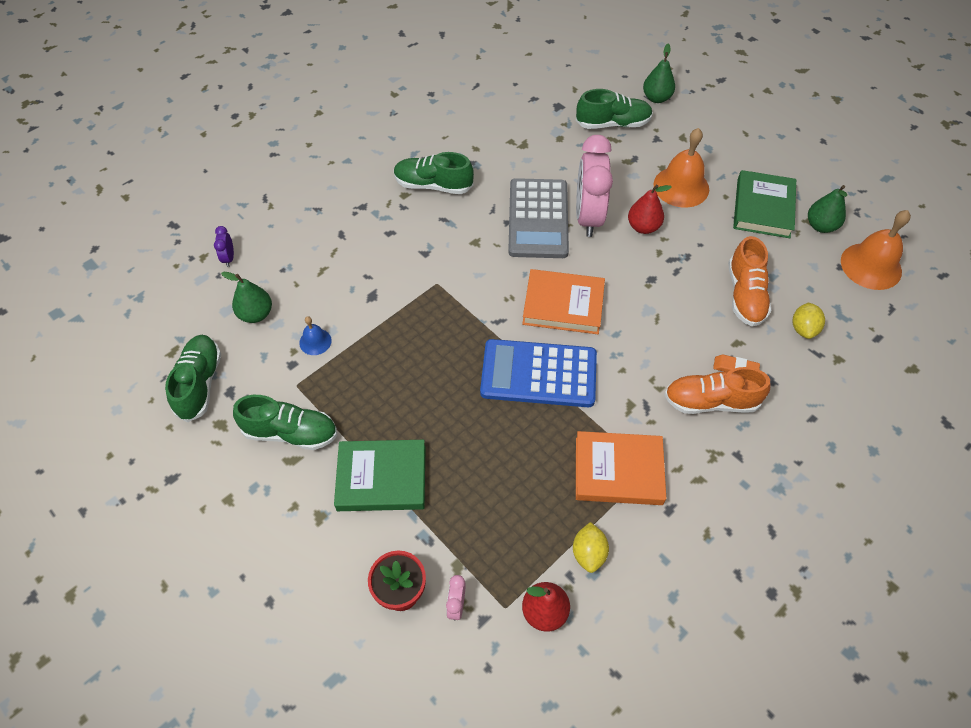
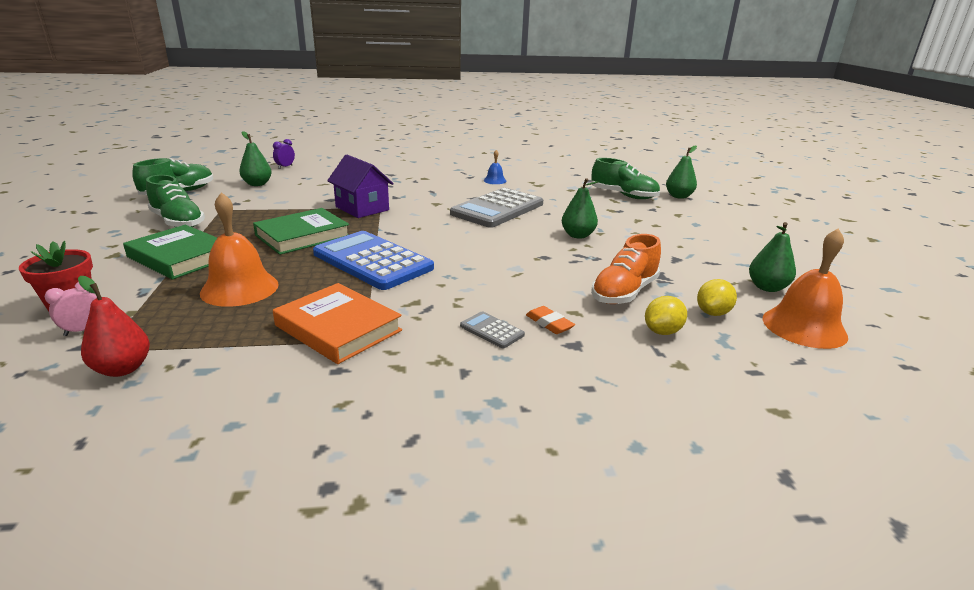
camera: 35 degrees right, 30 degrees down
(315, 341) = (265, 201): blue bell -> blue bell (495, 180)
(423, 295) = (362, 208): none -> purple house
(433, 185) = (449, 180): green shoe -> none
(563, 305) = (450, 243): orange book -> none
(588, 217) = (538, 219): pink clock -> none
(588, 553) = (223, 357): yellow lemon -> yellow lemon (712, 313)
(643, 227) = (577, 235): red pear -> green pear
(681, 186) = (642, 231): orange bell -> orange bell (239, 288)
(710, 401) = (492, 330): orange shoe -> grey calculator
(763, 208) = (711, 261): green book -> green book (302, 236)

